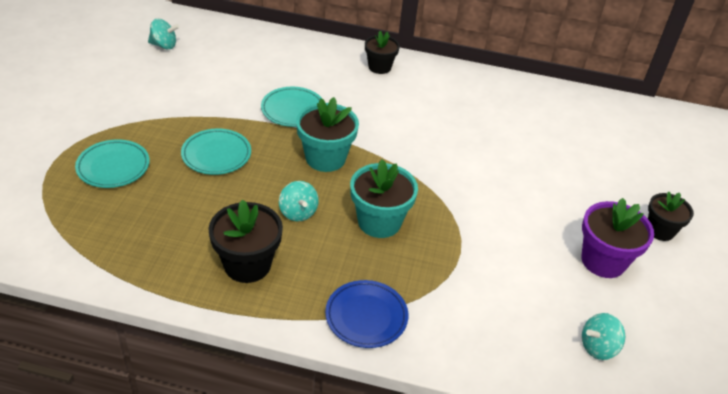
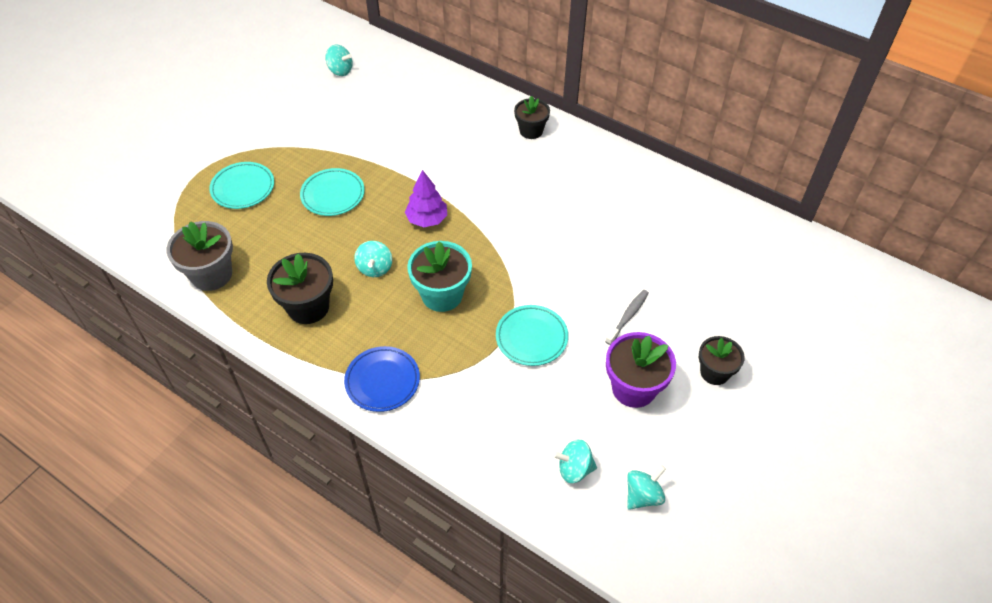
camera: 25 degrees right, 10 degrees up
(120, 258) = (211, 274): none -> grey flower pot
(293, 110) = (423, 162): turquoise plate -> turquoise plate (531, 338)
(325, 158) = (427, 219): turquoise flower pot -> purple tree
(559, 201) = (628, 316): none -> grey toothbrush
(671, 353) = (643, 495): none -> turquoise spinning top

